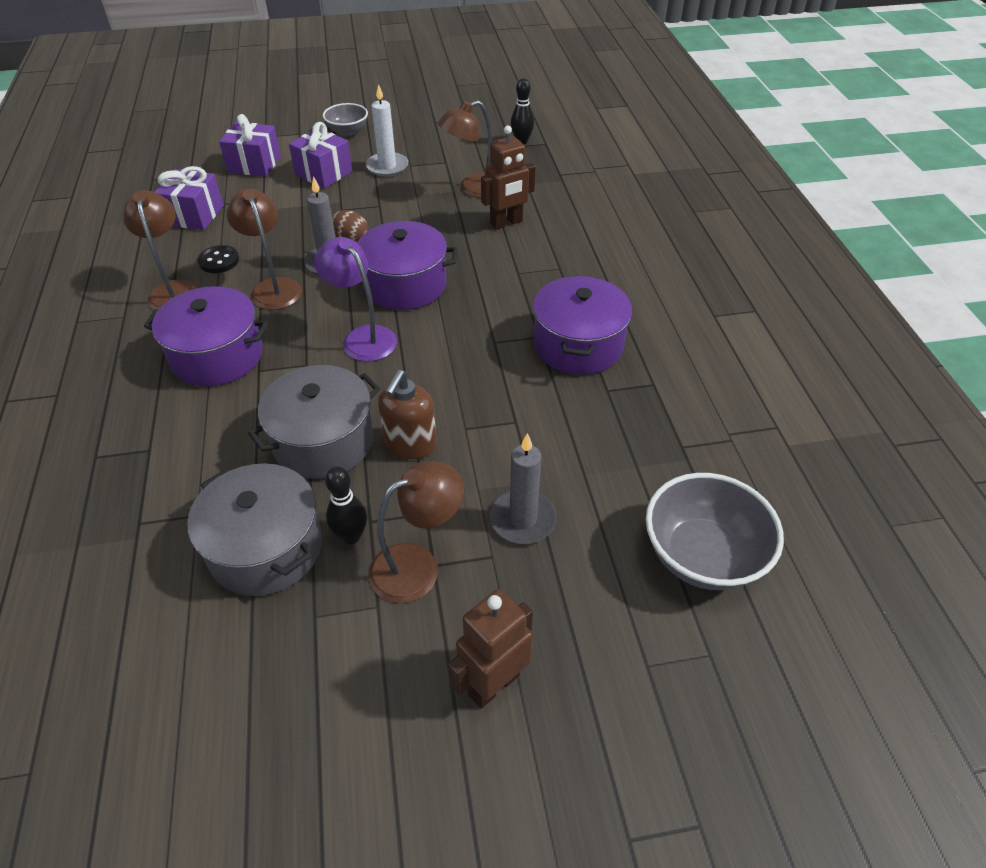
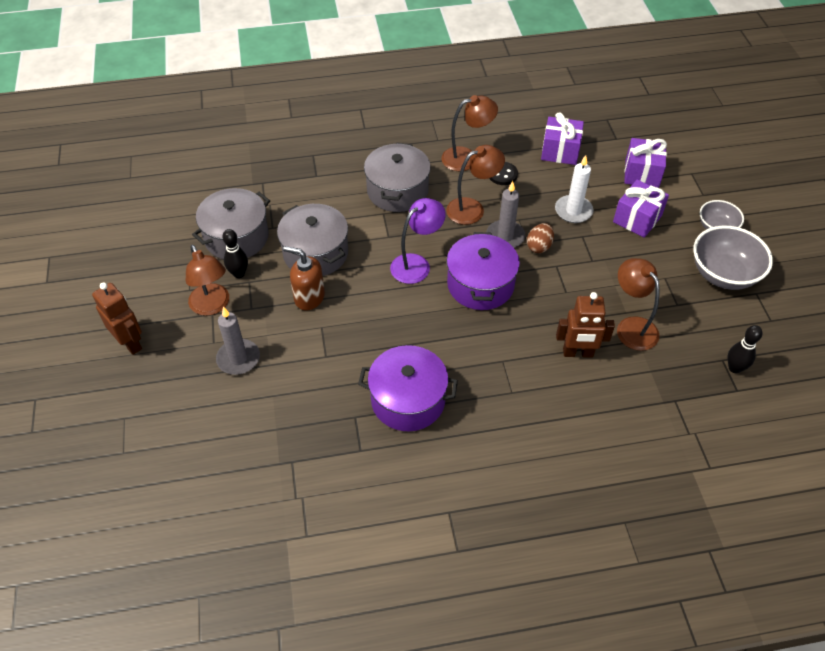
camera: 90 degrees right, 5 degrees up
(217, 356) = (397, 191): purple pot -> grey pot
(387, 167) = (658, 261): white candle -> white candle (573, 211)
(506, 223) = (578, 353): brown robot -> brown robot turned 60 degrees counterclockwise
(702, 556) = (193, 460): grey bowl -> grey bowl (723, 274)

